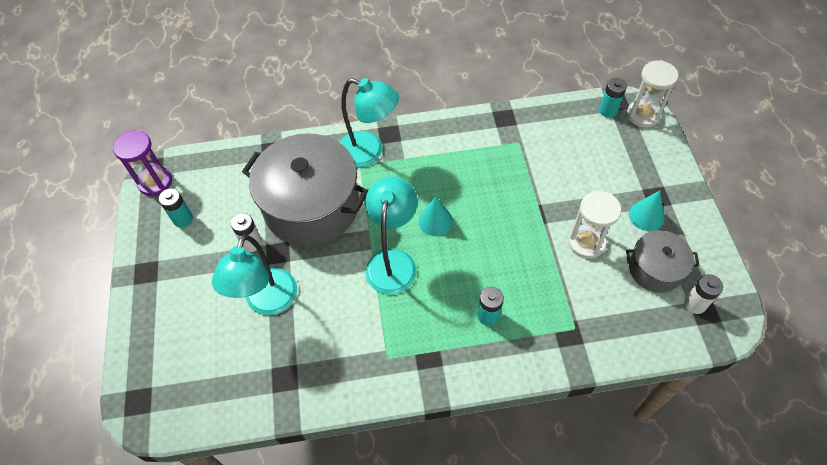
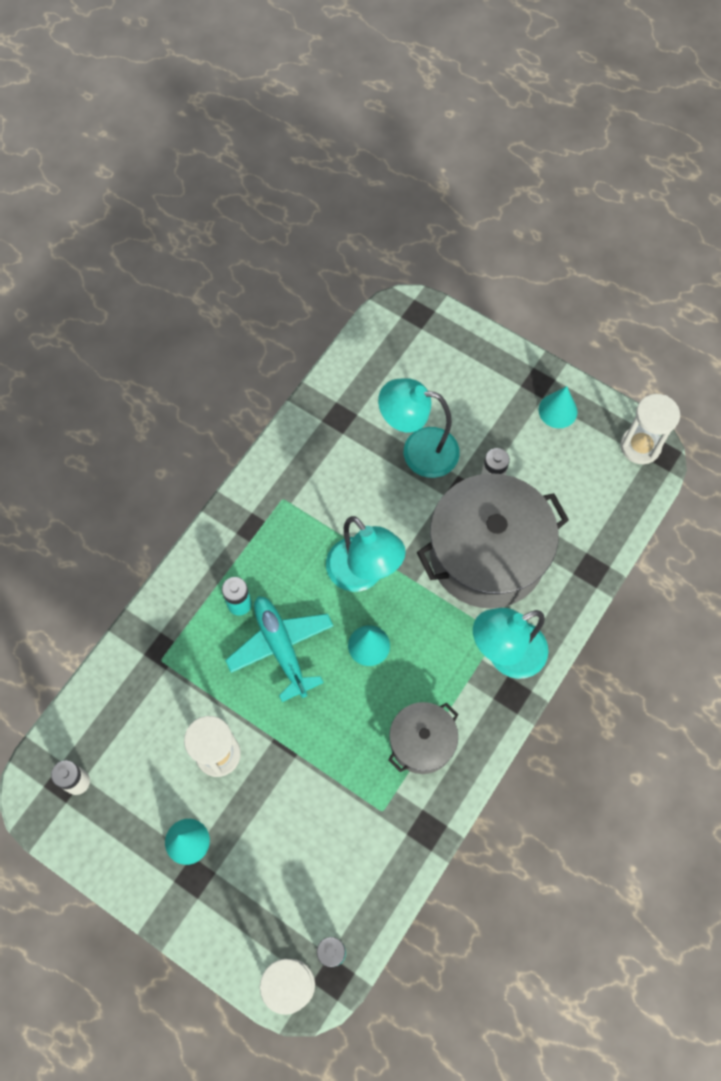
camera: 130 degrees right, 10 degrees up
(155, 182) = (640, 446): purple hourglass -> white hourglass
(162, 244) = (557, 410): none -> turquoise cone
(183, 219) = (572, 442): turquoise battery -> none
(268, 302) = (418, 450): turquoise lamp -> turquoise lamp turned 45 degrees counterclockwise
(489, 266) = (281, 648): none -> turquoise plane
(655, 269) = (136, 785): grey pot -> grey pot (422, 742)

